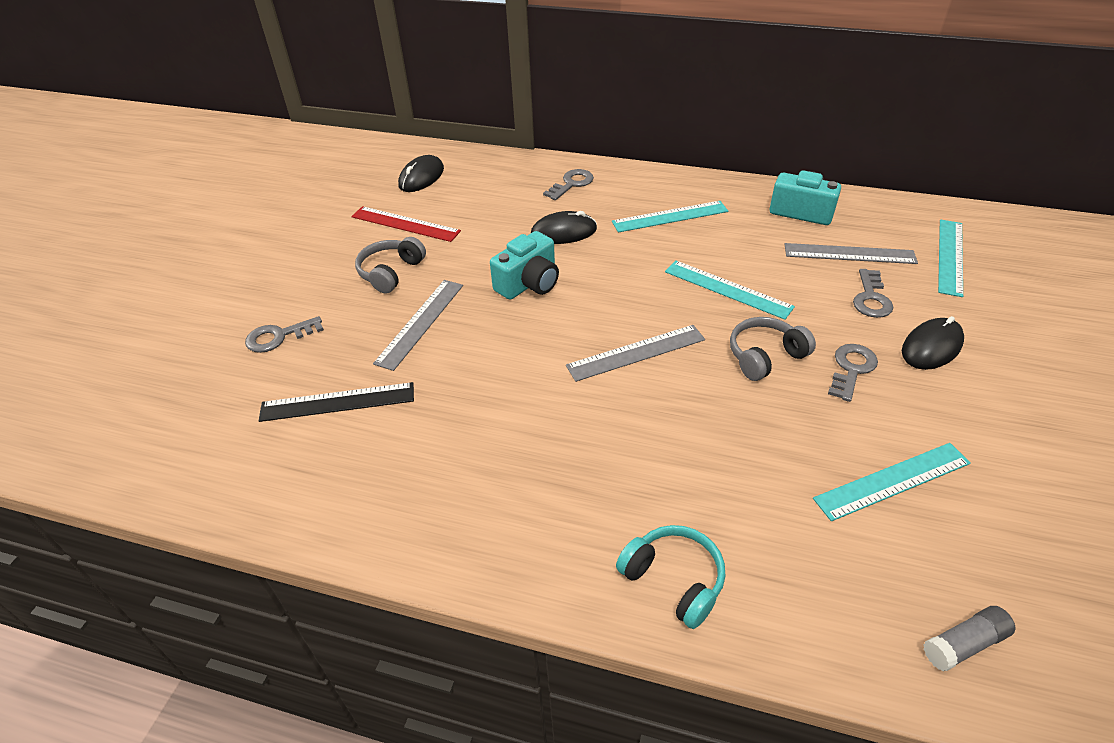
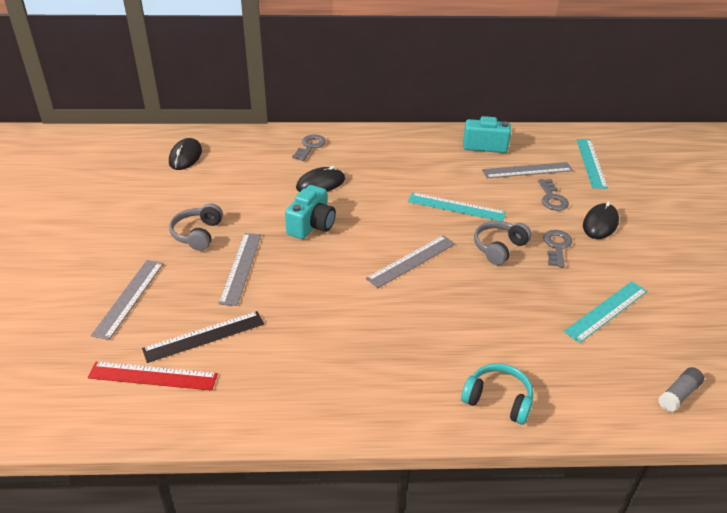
camera: 20 degrees left, 5 degrees down
(279, 337) = (129, 298): grey key -> grey ruler
(405, 224) = (190, 195): red ruler -> red ruler (153, 376)
(670, 217) = (394, 161): turquoise ruler -> none

